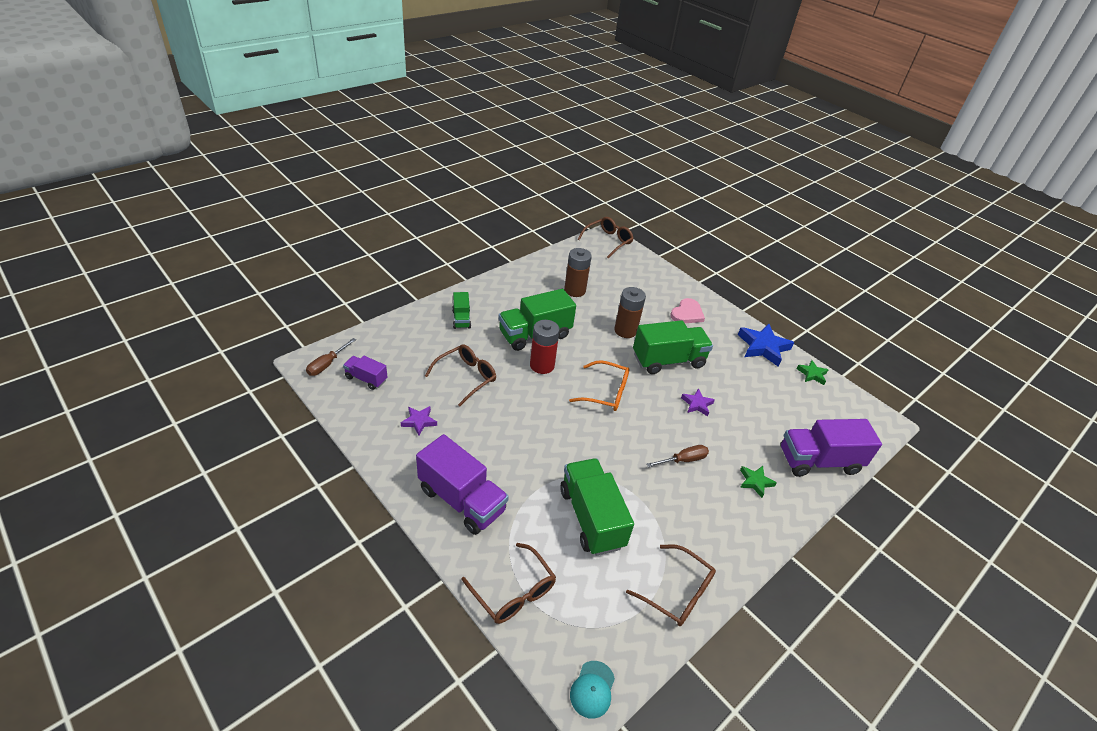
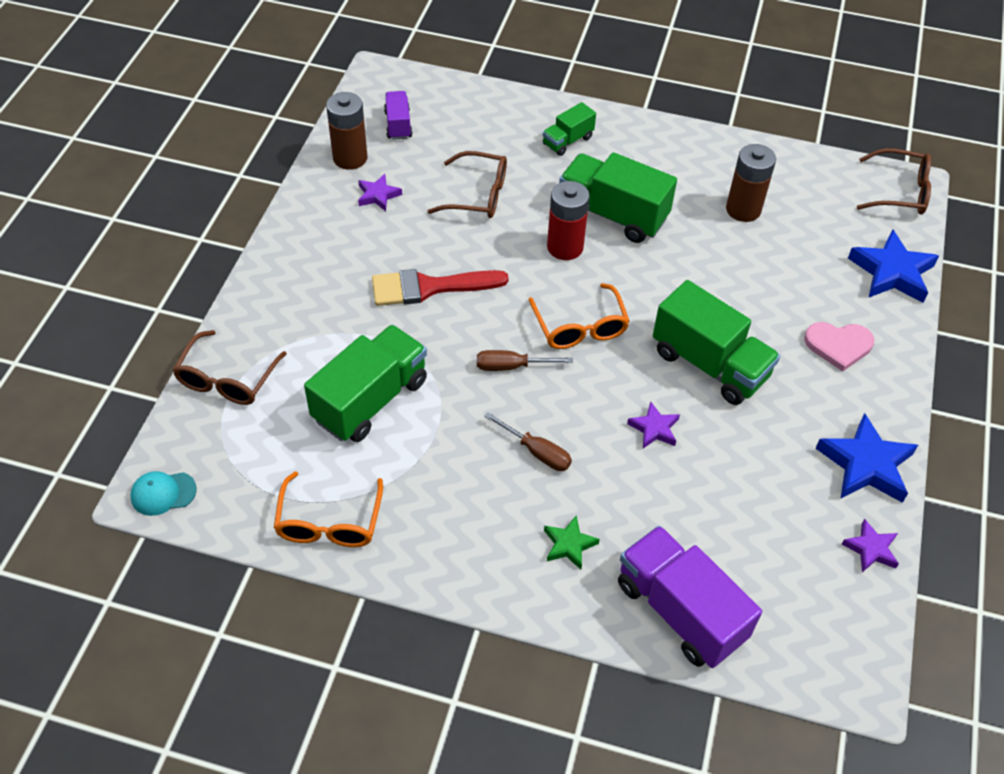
camera: 60 degrees right, 10 degrees up
(327, 364) = (389, 87): brown screwdriver -> brown screwdriver (511, 366)
(462, 500) = (305, 283): purple truck -> none
(521, 439) = (429, 287): none -> red brush
(625, 331) = (720, 295): brown battery -> brown battery (350, 158)
(655, 272) = (892, 272): none -> blue star
(677, 593) = (329, 522): brown glasses -> orange glasses
(812, 374) = (871, 549): green star -> purple star

